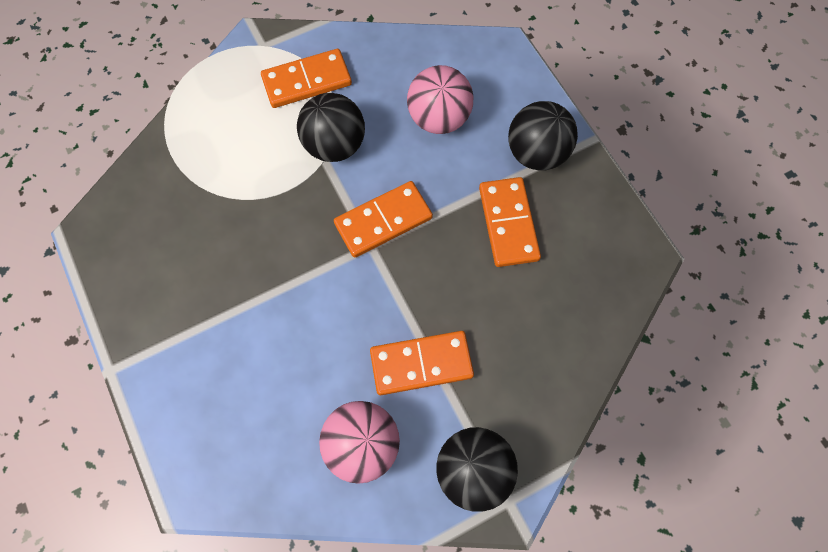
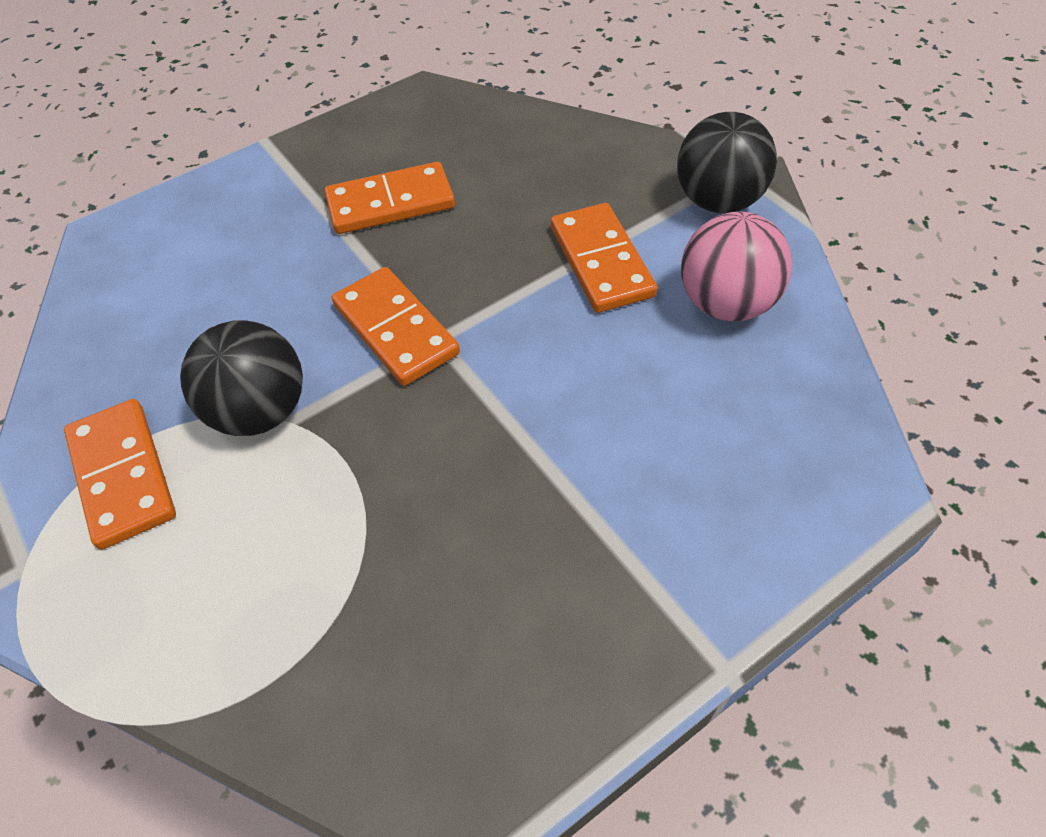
camera: 95 degrees left, 15 degrees down
(439, 118) = (219, 290): pink ball -> none
(536, 153) = (284, 187): black ball -> none

